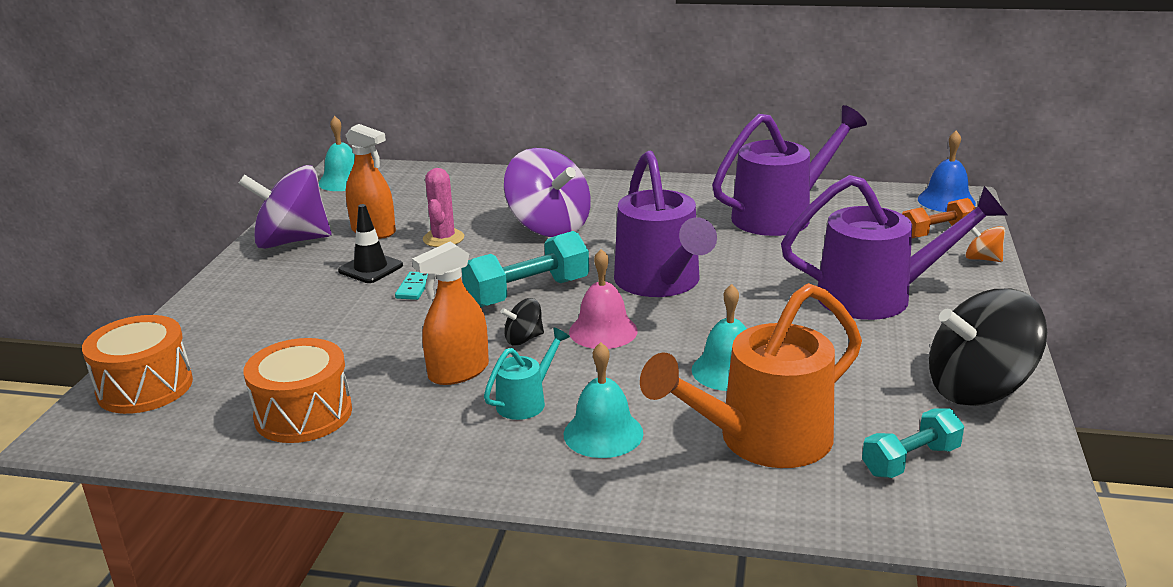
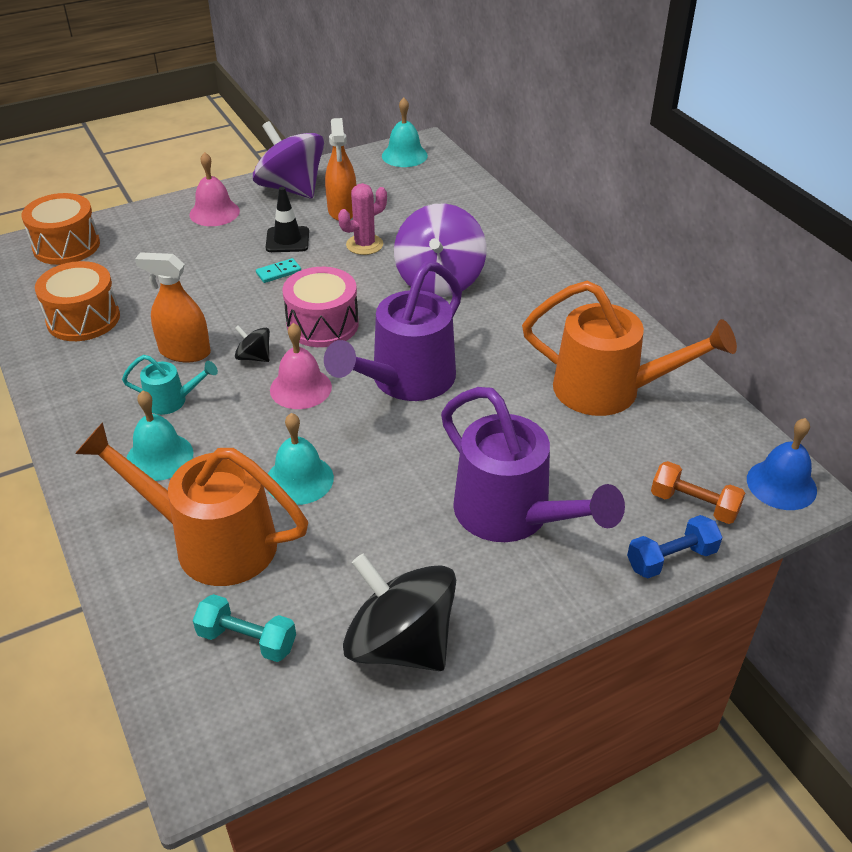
camera: 50 degrees right, 15 degrees up
(254, 288) = (214, 212): none -> pink bell
(527, 293) = (322, 324): turquoise dumbbell -> pink drum
(781, 215) = (610, 390): purple watering can -> orange watering can
(982, 259) = (671, 559): orange spinning top -> blue dumbbell

